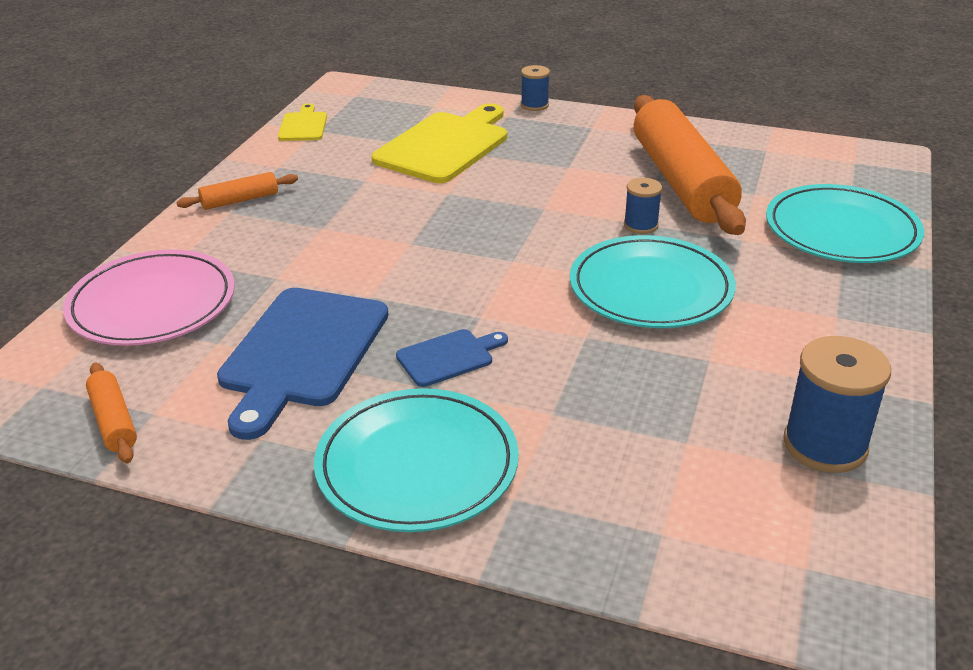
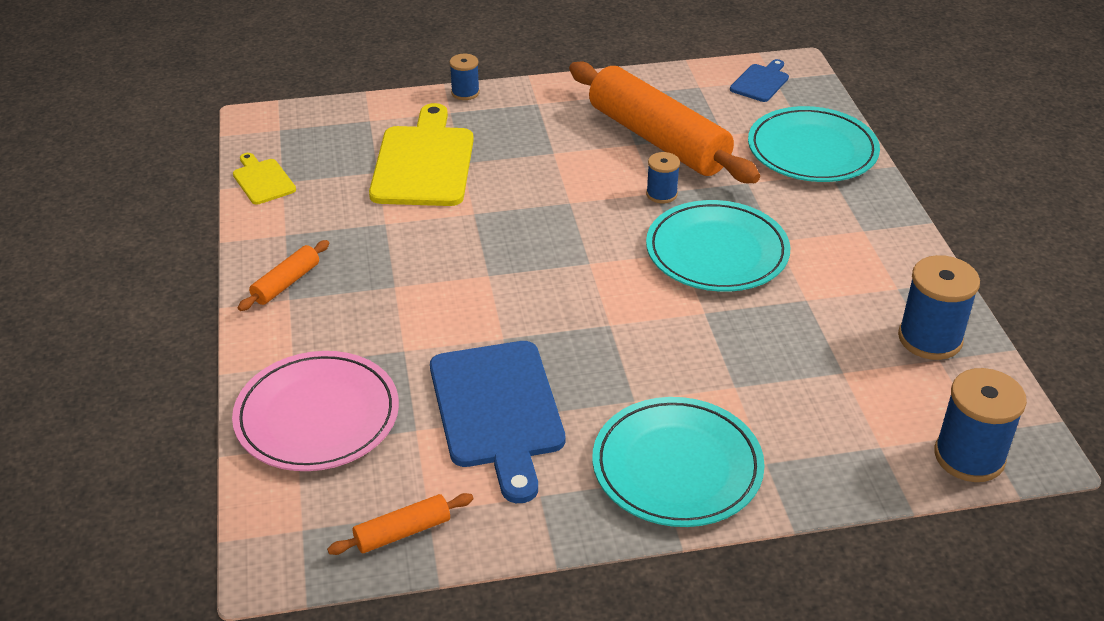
camera: 30 degrees left, 5 degrees up
(114, 421) = (402, 532): orange rolling pin -> orange rolling pin turned 60 degrees counterclockwise
(449, 357) = (618, 369): blue cutting board -> blue cutting board (761, 82)
(765, 588) = (969, 456): none -> blue spool

